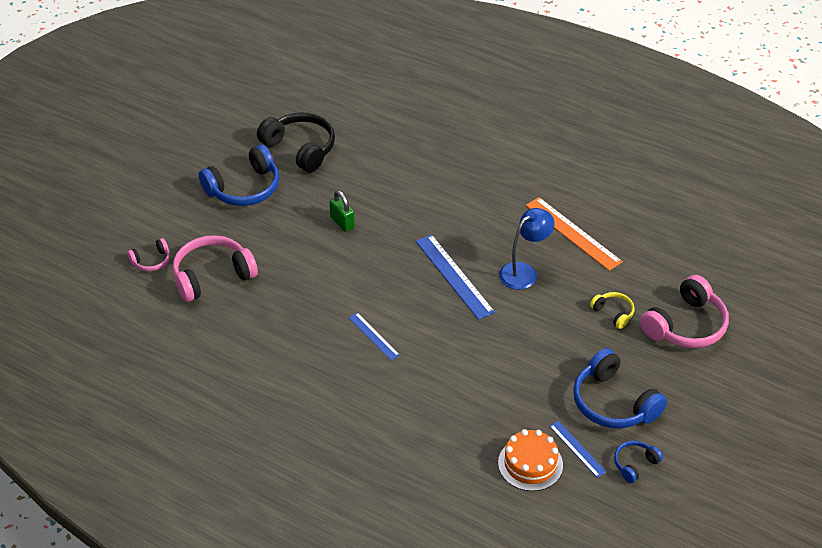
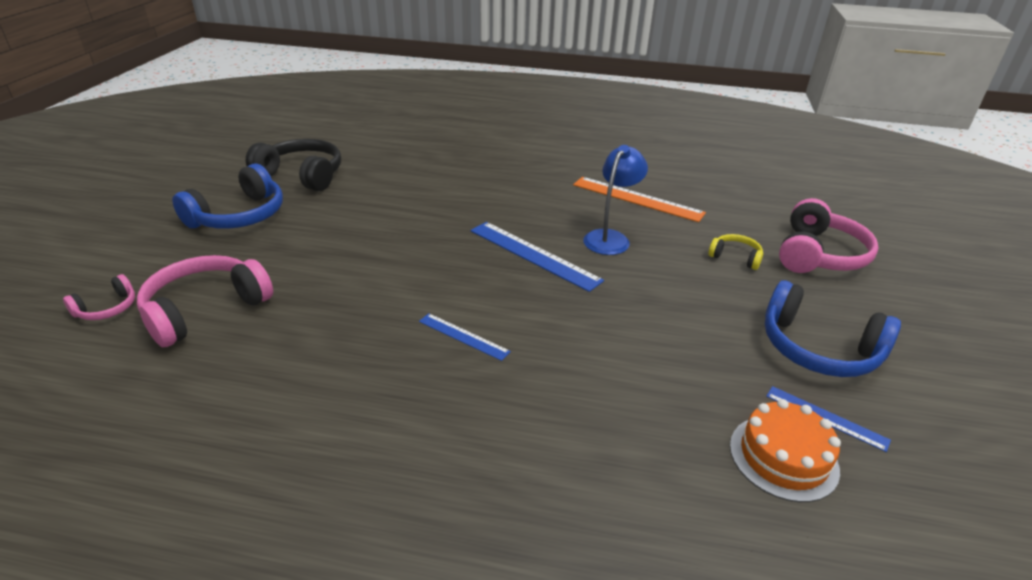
camera: 20 degrees left, 10 degrees down
(342, 222) = (374, 228): green padlock -> none
(635, 464) = (914, 419): blue headphones -> none

